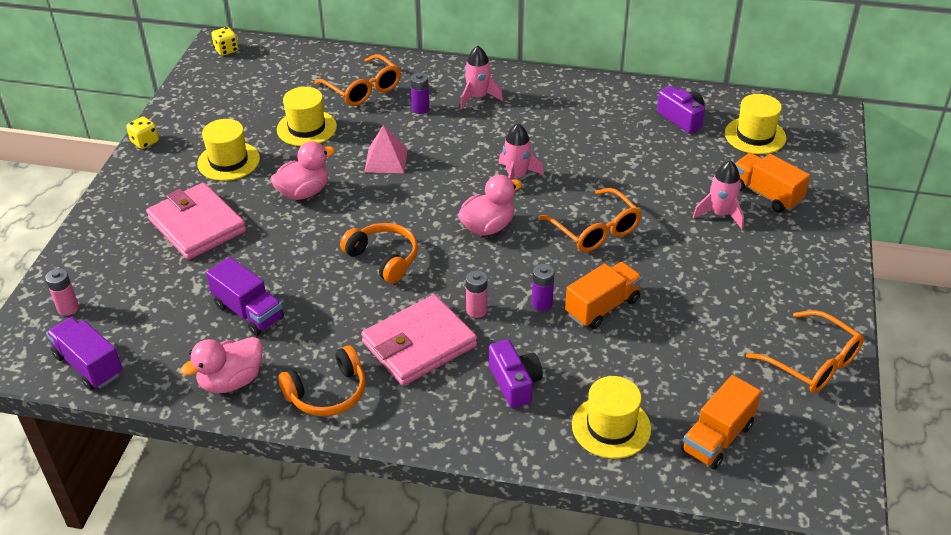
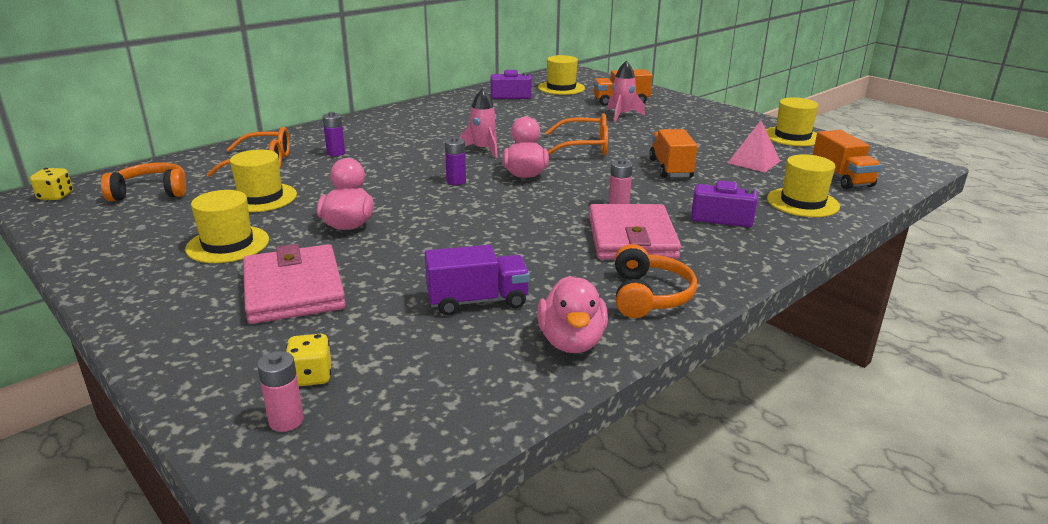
camera: 55 degrees left, 15 degrees down
(89, 365) = (420, 435): purple truck -> none
(145, 142) = (91, 278): yellow dice -> yellow dice (311, 376)
(197, 225) = (293, 289): pink wallet -> pink wallet turned 75 degrees clockwise
(383, 259) = (500, 220): orange headphones -> orange headphones (151, 192)
(386, 160) = (373, 182): pink pyramid -> pink pyramid (753, 162)
(478, 97) = (365, 134): pink rocket -> none
(542, 304) = (641, 184): purple battery -> purple battery (456, 181)
(812, 362) = (792, 136): orange glasses -> yellow hat

